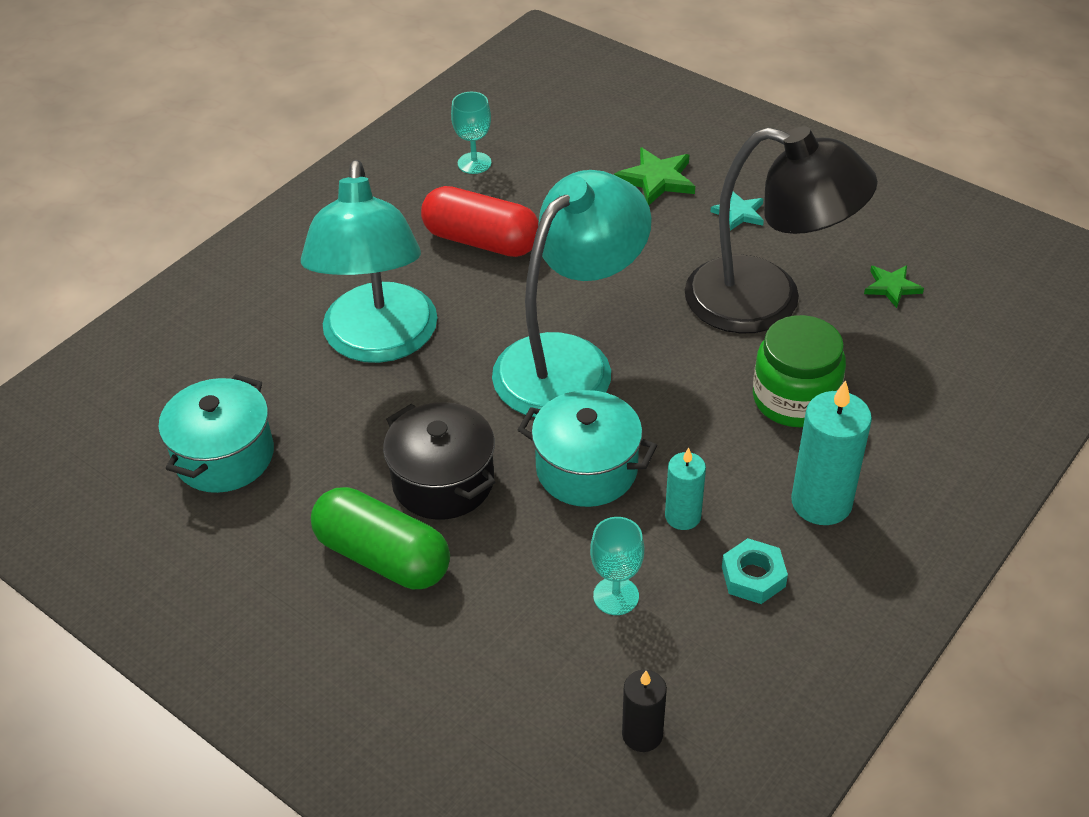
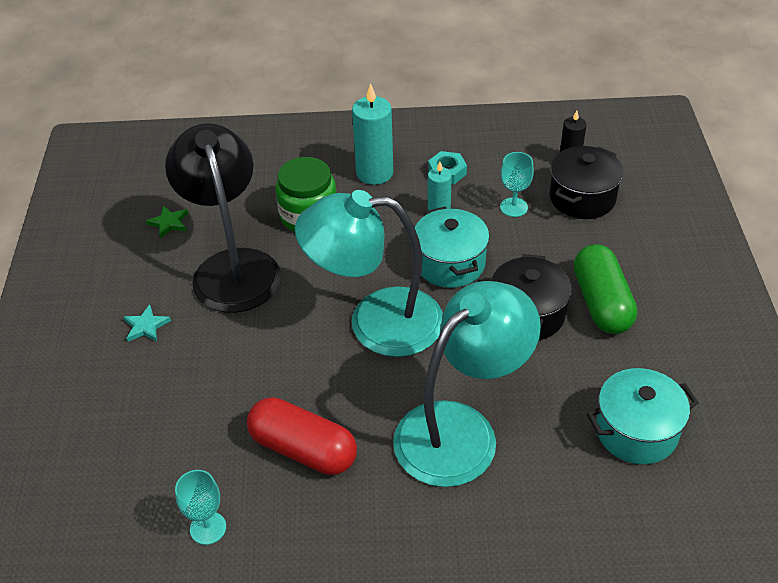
camera: 130 degrees left, 0 degrees up
(481, 241) = (303, 449): red capsule -> red capsule turned 45 degrees counterclockwise
(557, 684) = (582, 198): none -> black pot
(657, 179) = (138, 393): green star -> none

